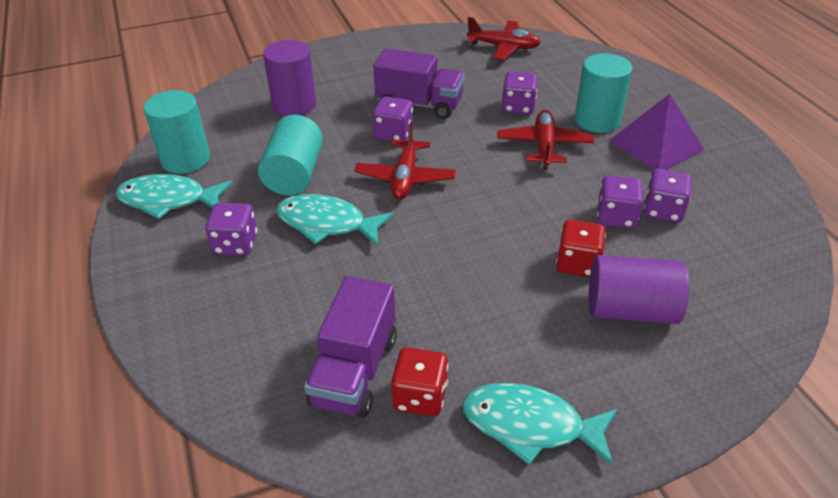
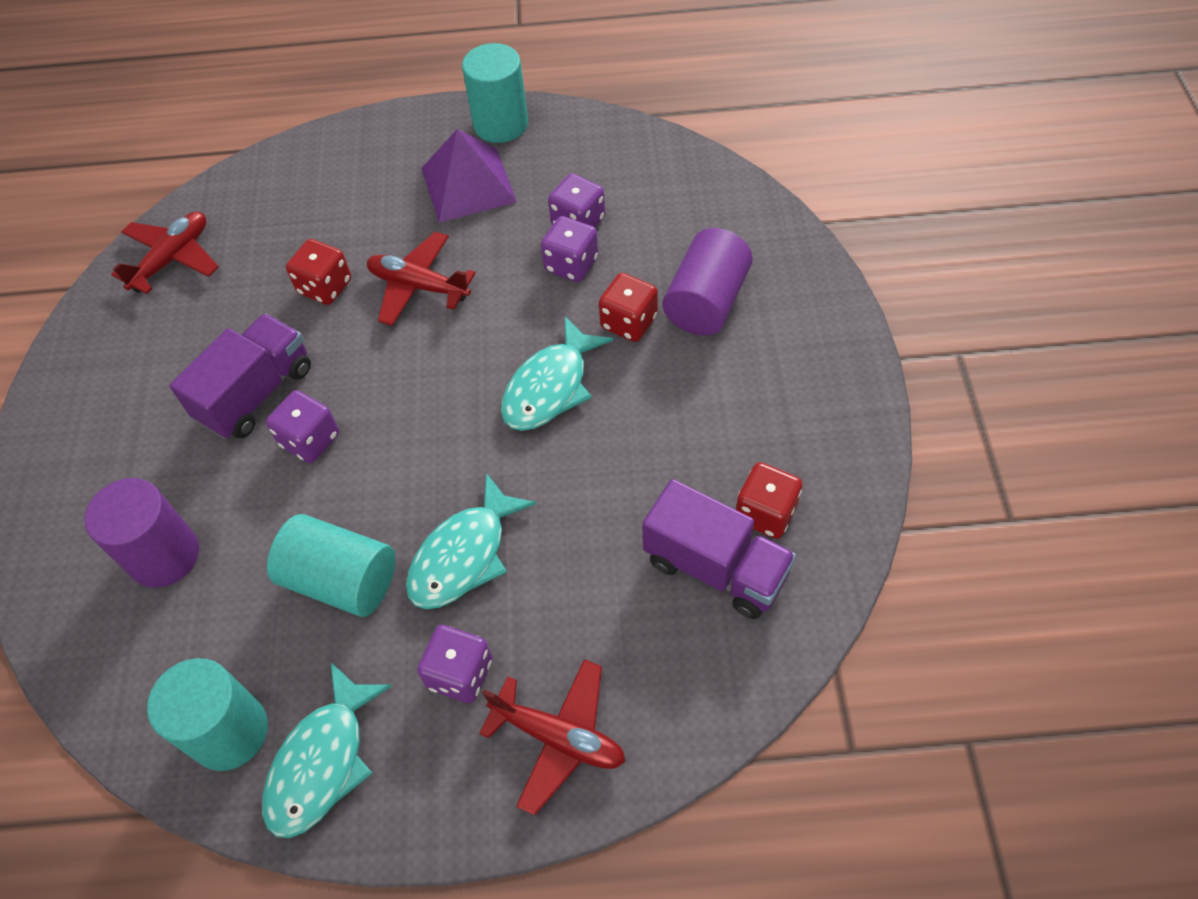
camera: 70 degrees left, 15 degrees up
(405, 178) = (412, 448): red plane -> red plane (558, 738)
(518, 107) = (325, 287): purple dice -> red dice
(530, 425) = (821, 429): turquoise fish -> turquoise fish (550, 387)
(597, 120) = (395, 219): turquoise cylinder -> turquoise cylinder (500, 124)

